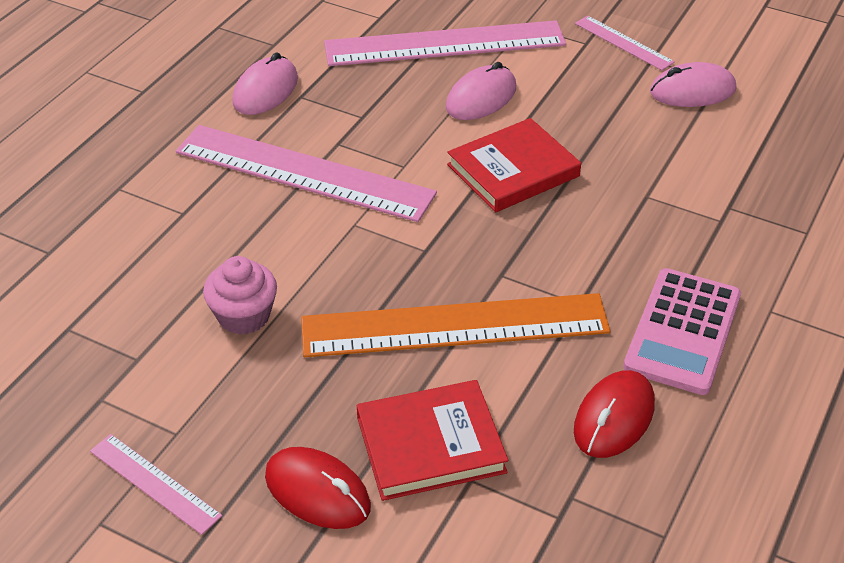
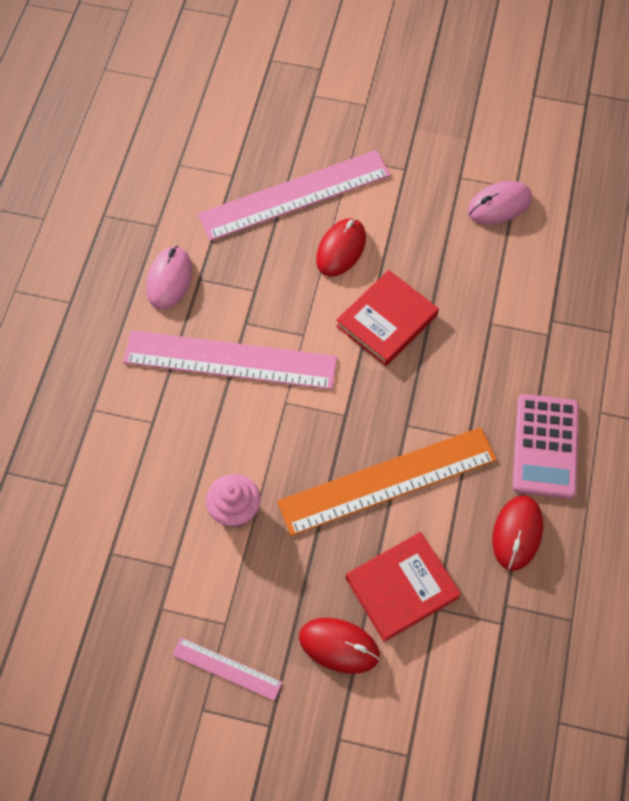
camera: 15 degrees left, 20 degrees up
(481, 98) = (341, 249): pink mouse -> red mouse
(623, 42) = (434, 162): pink ruler -> none

